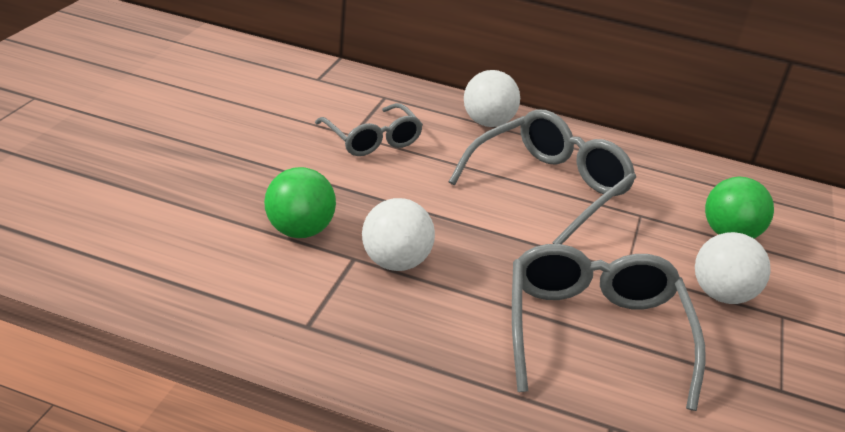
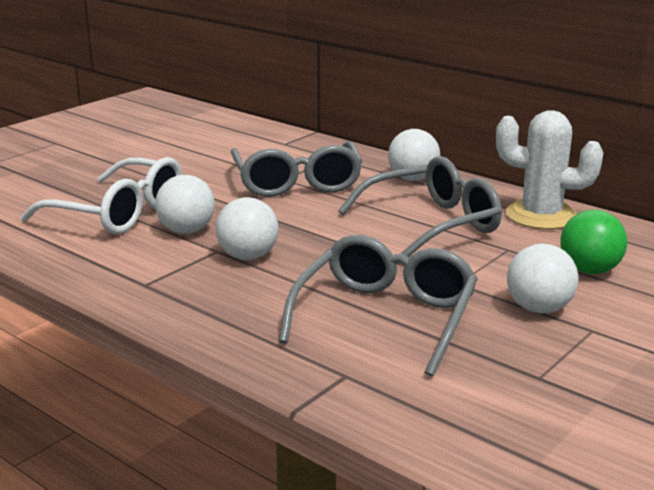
camera: 25 degrees right, 10 degrees down
(198, 211) = (119, 213): none -> white glasses
(299, 231) = (187, 231): green ball -> white ball
(372, 140) = (297, 183): grey glasses -> grey glasses, size x1.57
(639, 164) = (541, 216): none -> white cactus

